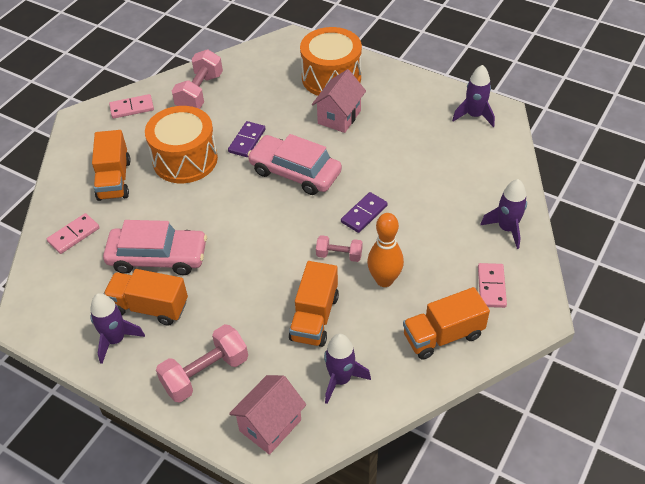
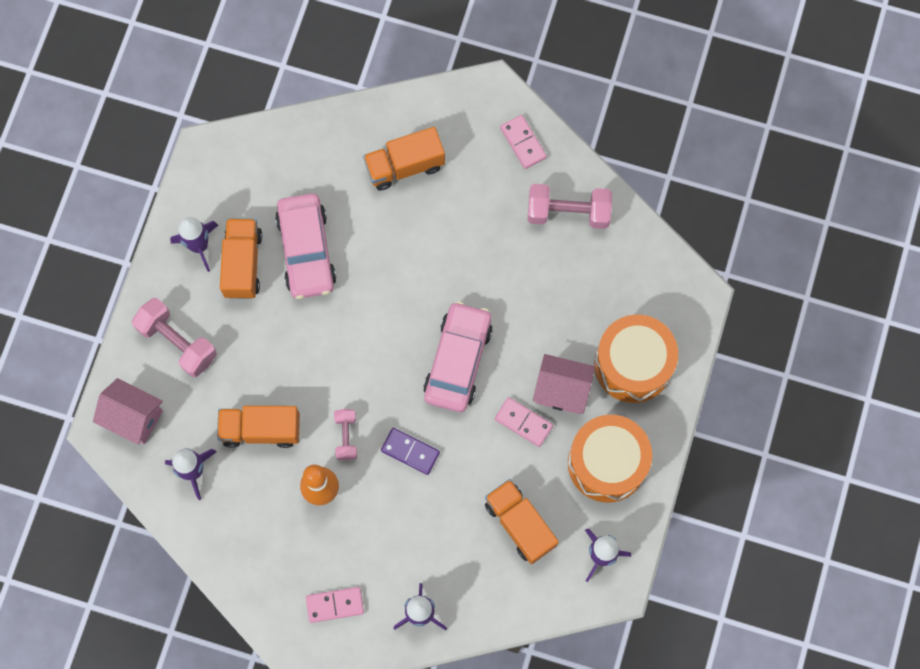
camera: 75 degrees right, 25 degrees up
(73, 235) = (318, 154): pink domino -> pink domino (523, 422)
(185, 159) = (452, 232): orange drum -> orange drum (607, 463)
(247, 141) = (497, 292): purple domino -> none
(443, 335) = (263, 562): orange truck -> orange truck (520, 524)

